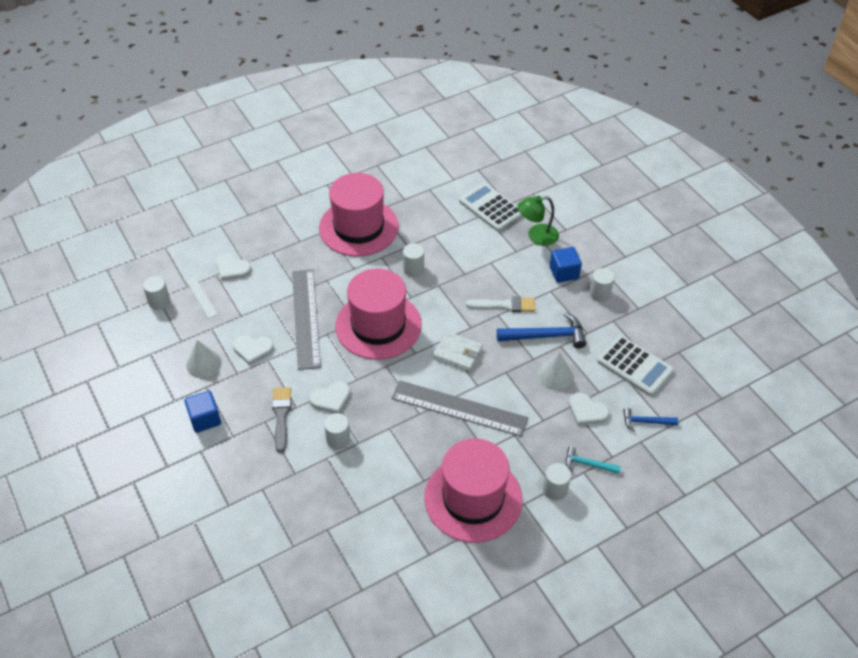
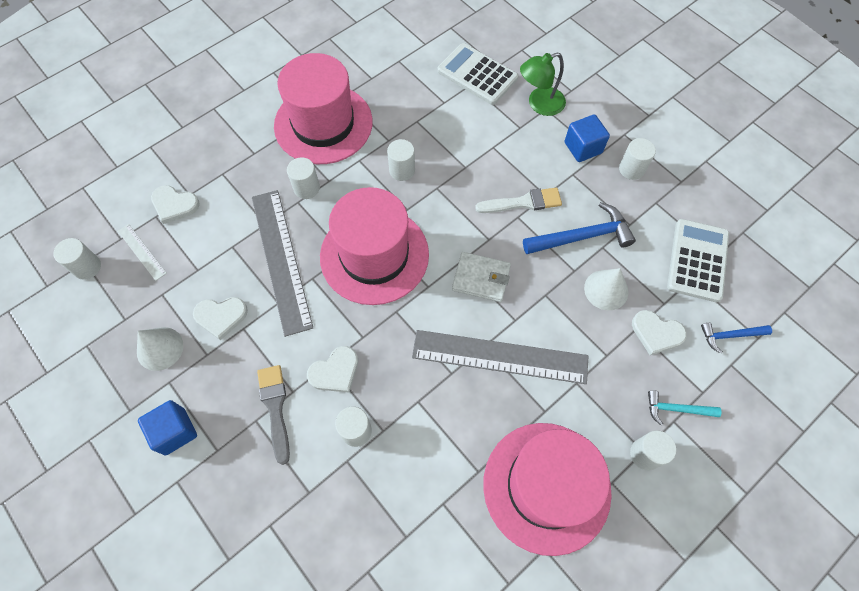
camera: 10 degrees left, 15 degrees up
(336, 271) = (306, 188): none -> white cylinder
(635, 366) = (697, 260): white calculator -> white calculator turned 105 degrees counterclockwise

